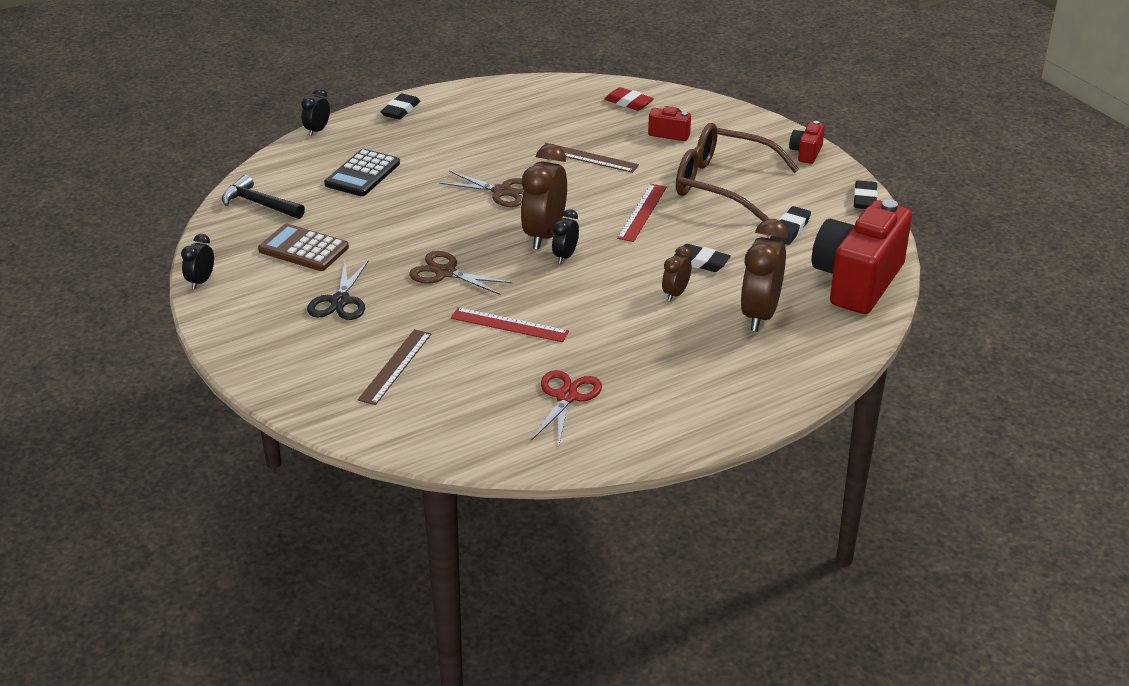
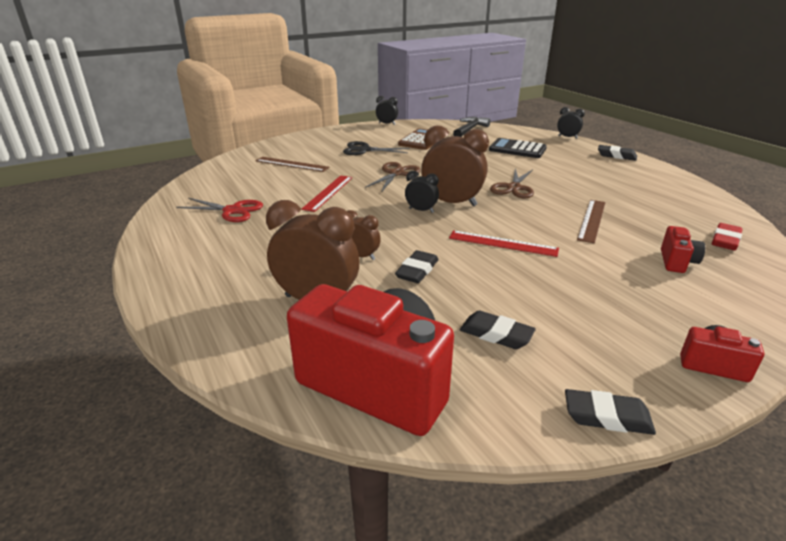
camera: 90 degrees right, 5 degrees down
(722, 184) = (582, 291): brown glasses -> none

